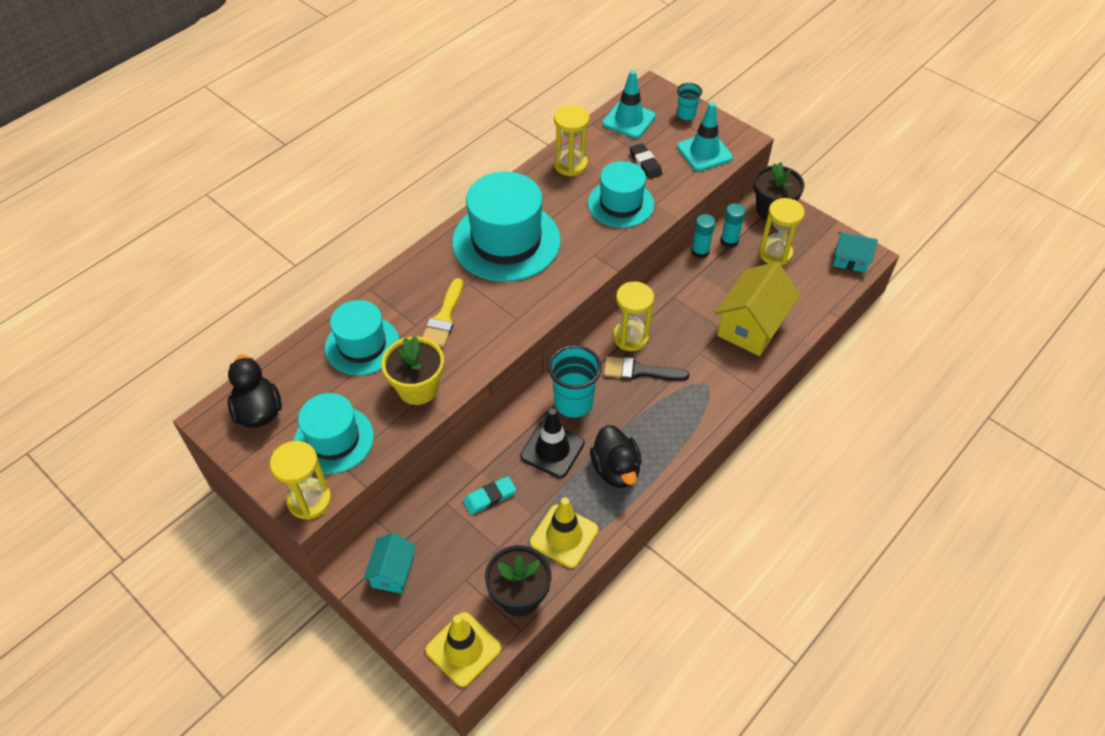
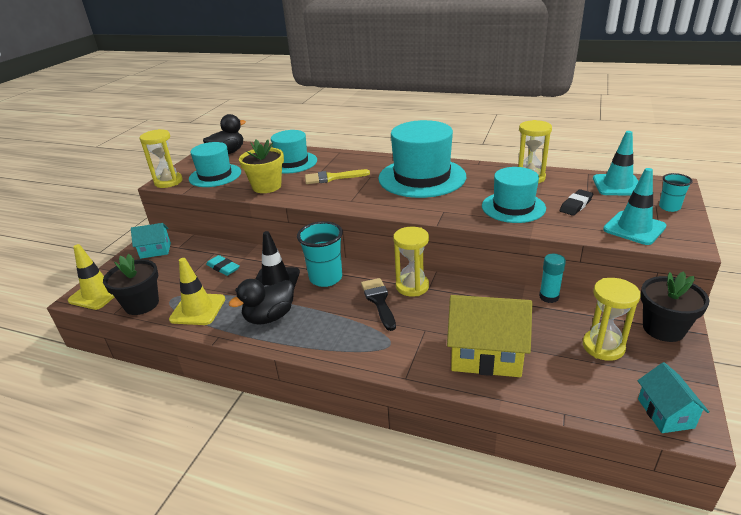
camera: 70 degrees right, 20 degrees down
(729, 241) = (583, 311): turquoise glue stick -> none

